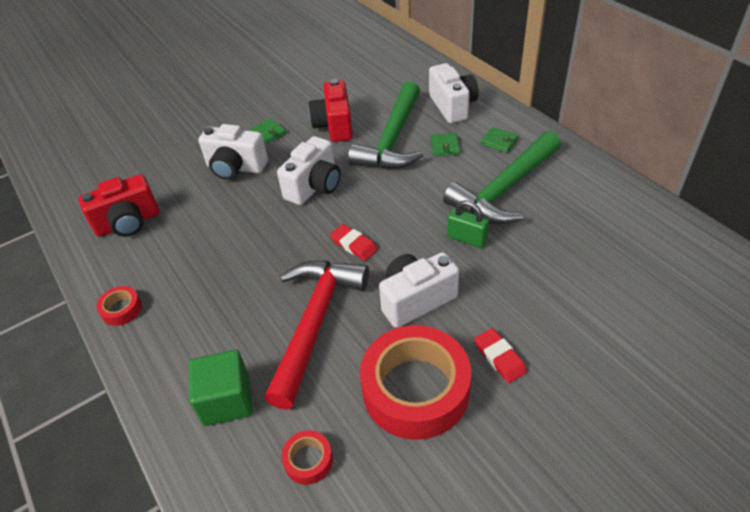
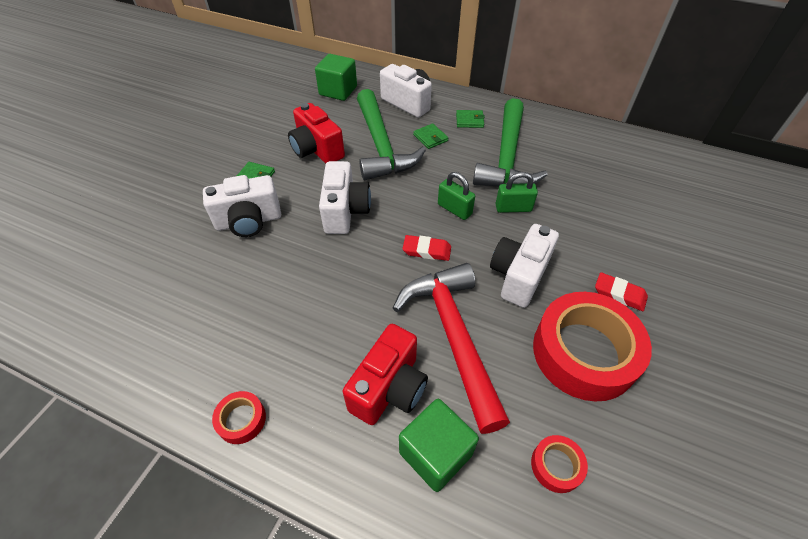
camera: 35 degrees left, 5 degrees up
(128, 223) = (170, 323): red camera -> red camera (389, 388)
(396, 77) = (338, 91): none -> green cube
(409, 219) = (454, 209): none -> green padlock

